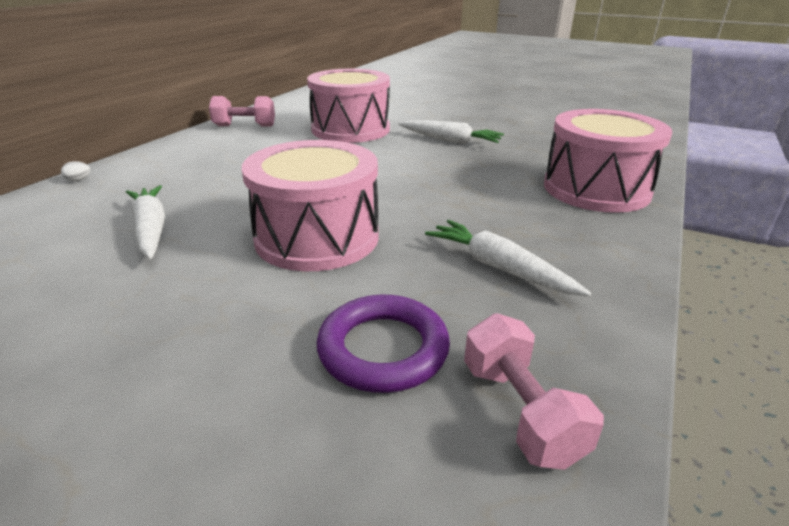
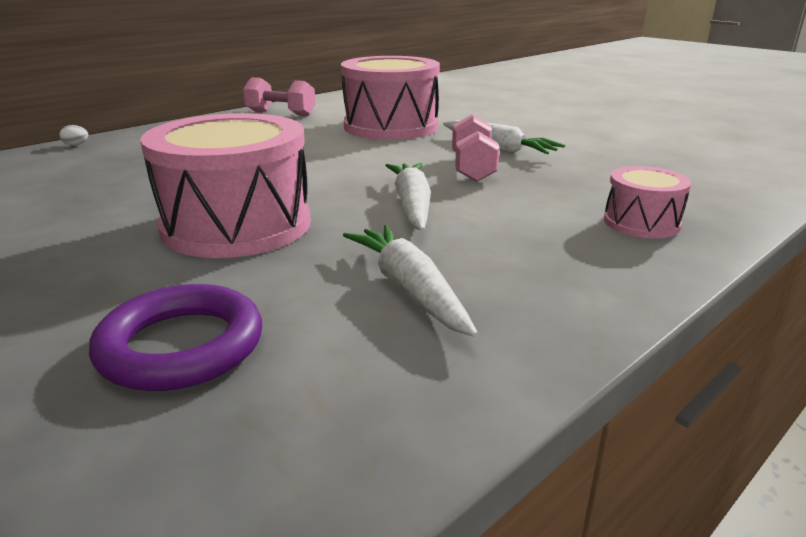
camera: 20 degrees right, 5 degrees down
(151, 229) = (89, 194): white carrot -> white carrot (412, 205)
(520, 411) = (259, 449): pink dumbbell -> pink dumbbell (472, 168)
(596, 189) = (641, 223): pink drum -> pink drum, size x0.50

